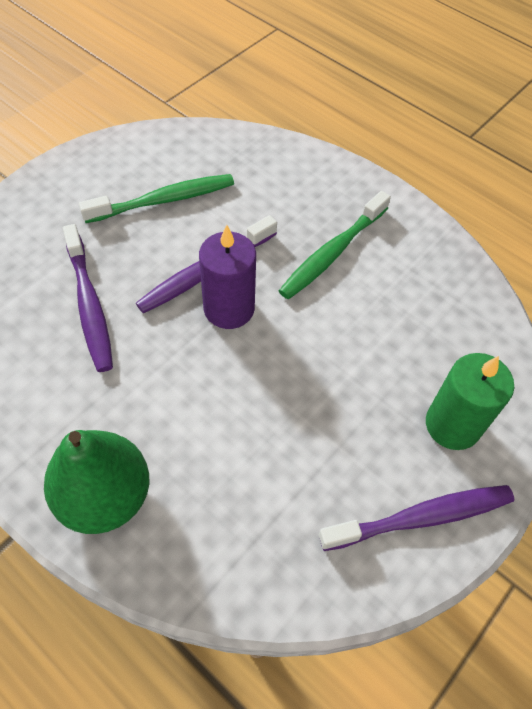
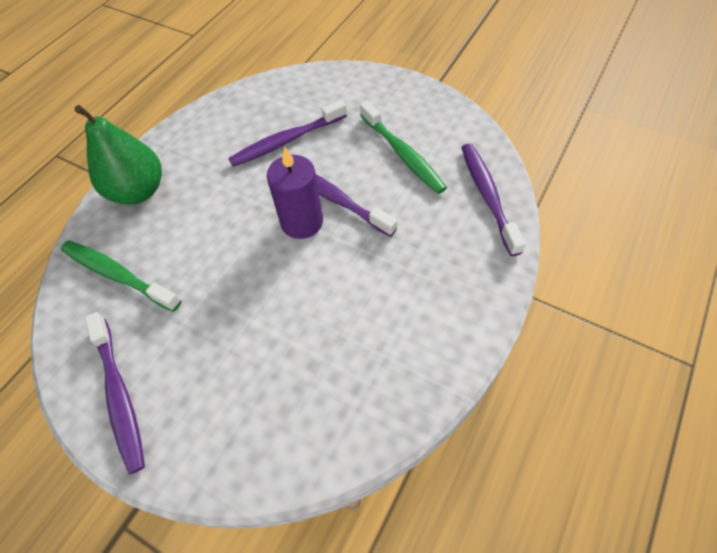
camera: 85 degrees right, 0 degrees up
(249, 151) = (488, 196): none -> purple toothbrush
(333, 252) = (384, 286): green toothbrush -> green toothbrush (118, 275)
(452, 425) = (208, 415): green candle -> none

